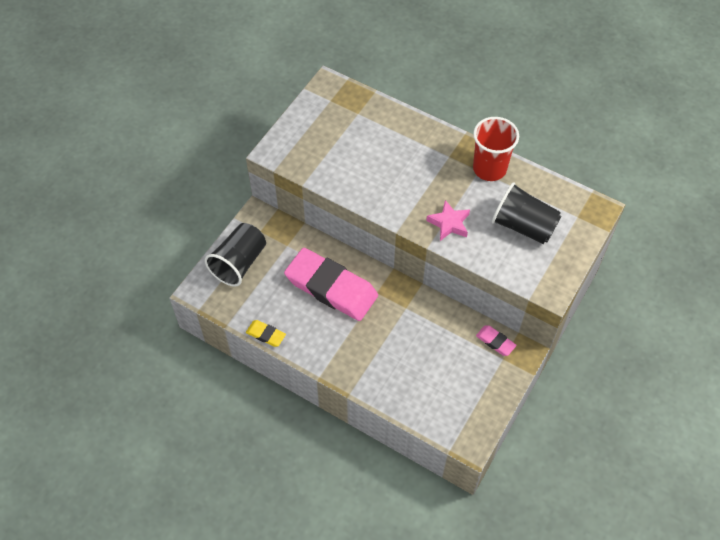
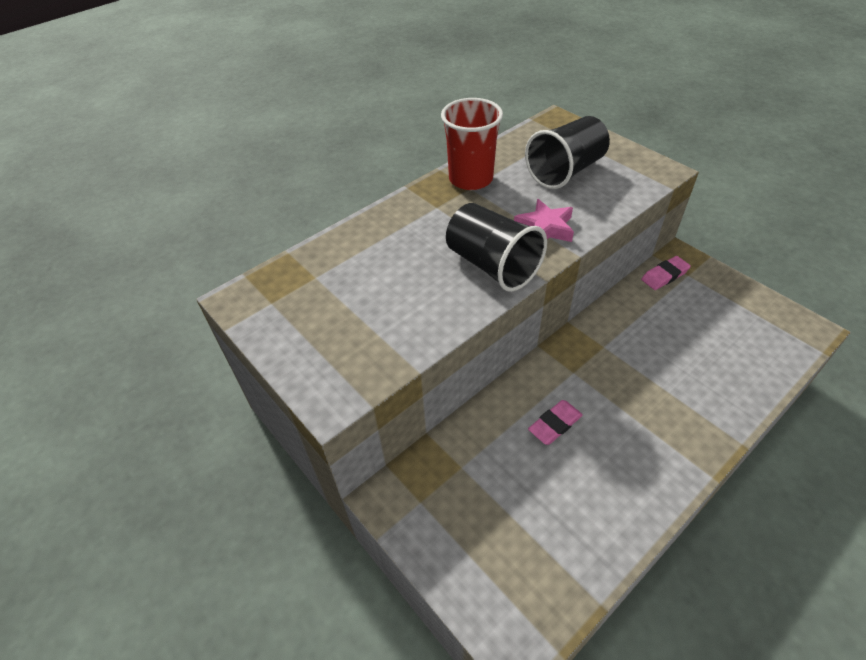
camera: 70 degrees left, 10 degrees down
(239, 263) = (475, 551): black cup -> black cup (492, 265)
(266, 334) = (629, 540): yellow eraser -> none
(331, 287) = (555, 424): pink eraser -> pink eraser, size x0.42

